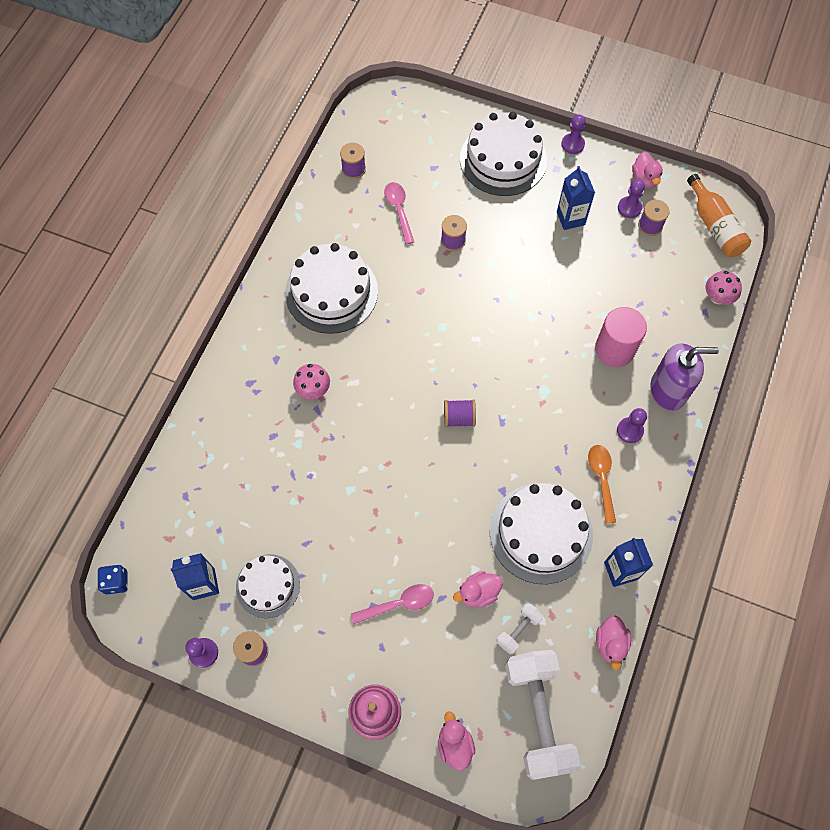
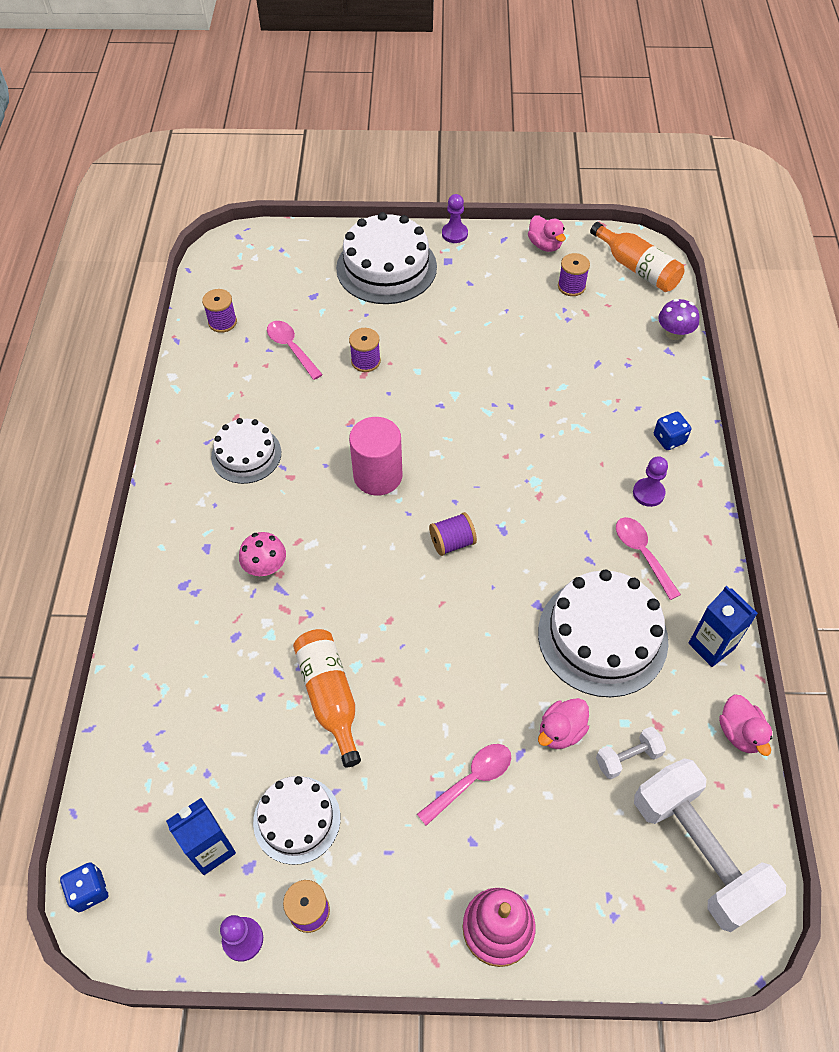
camera: 20 degrees left, 10 degrees down
(323, 506) = (330, 697): none -> orange bottle
(331, 292) = (246, 454): white cake -> white cake, size x0.61
(454, 744) = (614, 928): pink duck -> none
(518, 630) = (628, 758): white dumbbell -> white dumbbell turned 45 degrees clockwise
(570, 218) = (485, 303): blue carton -> none
(601, 479) = (642, 554): orange spoon -> pink spoon
(614, 349) = (592, 416): pink cylinder -> pink cylinder (378, 476)
(629, 208) = (542, 276): purple pawn -> none
(668, 390) = (669, 439): purple soap dispenser -> blue dice
(717, 297) = (674, 333): pink mushroom -> purple mushroom

